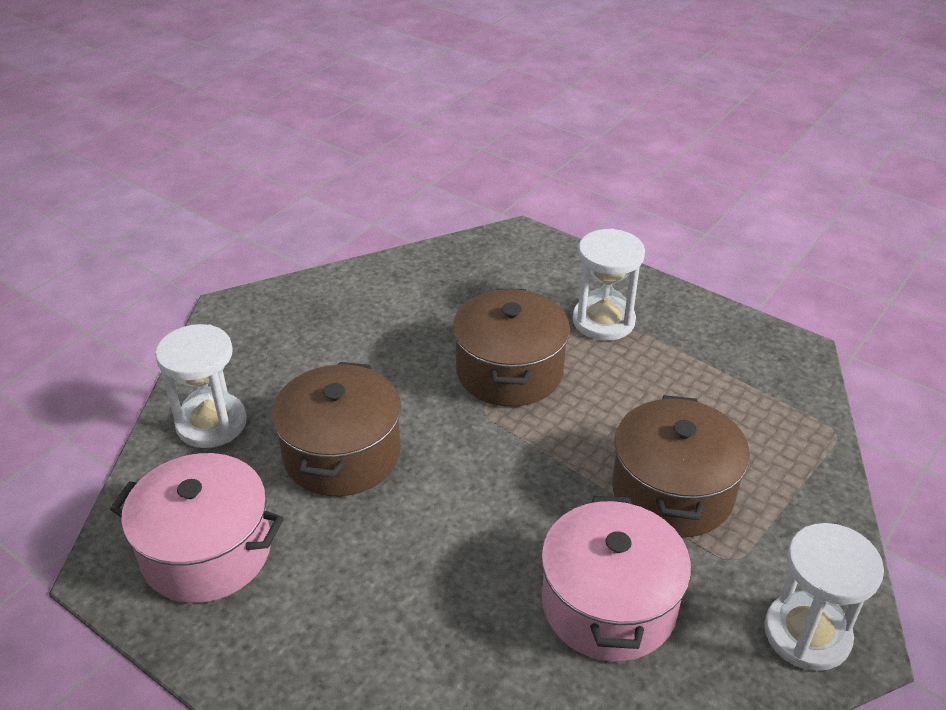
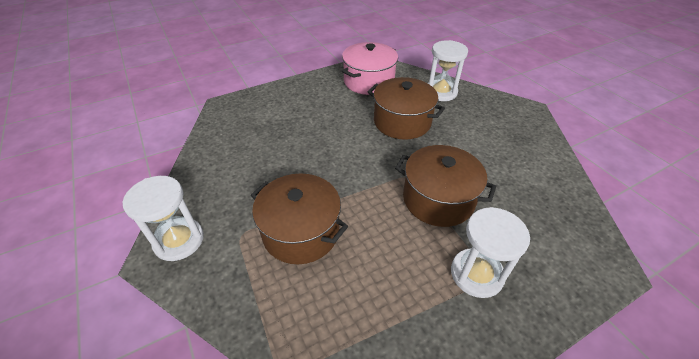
camera: 115 degrees right, 5 degrees up
(609, 604) = (259, 175): pink pot -> none

